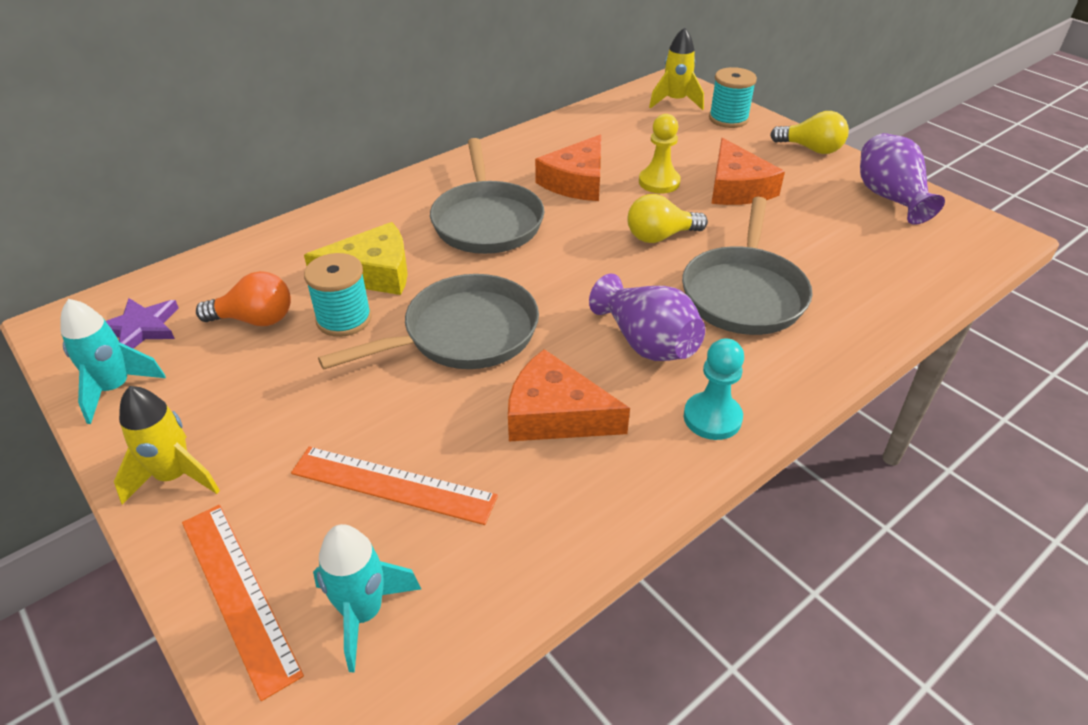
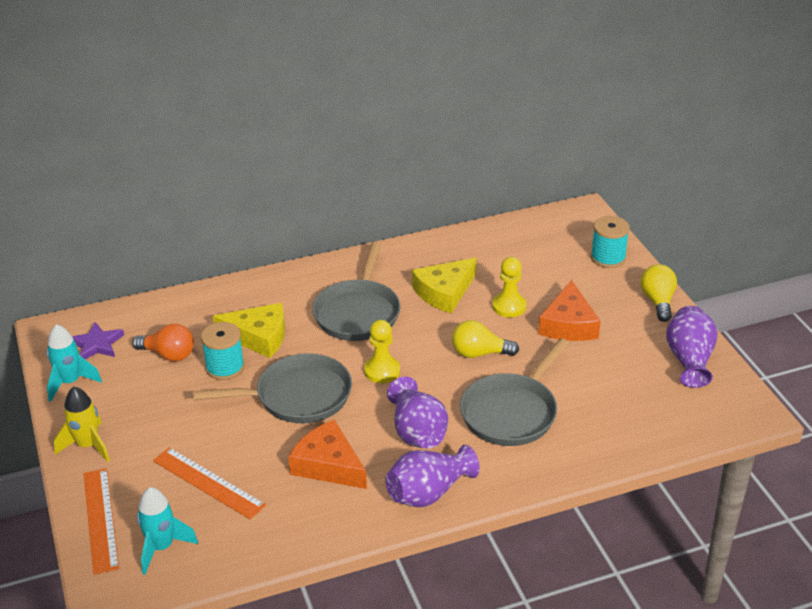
camera: 20 degrees right, 5 degrees down
(555, 280) = (382, 371): none -> yellow pawn
(576, 181) = (444, 292): orange cheese -> yellow cheese
(675, 101) = (574, 231): yellow rocket -> none
(712, 418) = (428, 493): turquoise pawn -> purple vase
(811, 149) = (658, 301): yellow light bulb -> yellow light bulb turned 135 degrees counterclockwise

